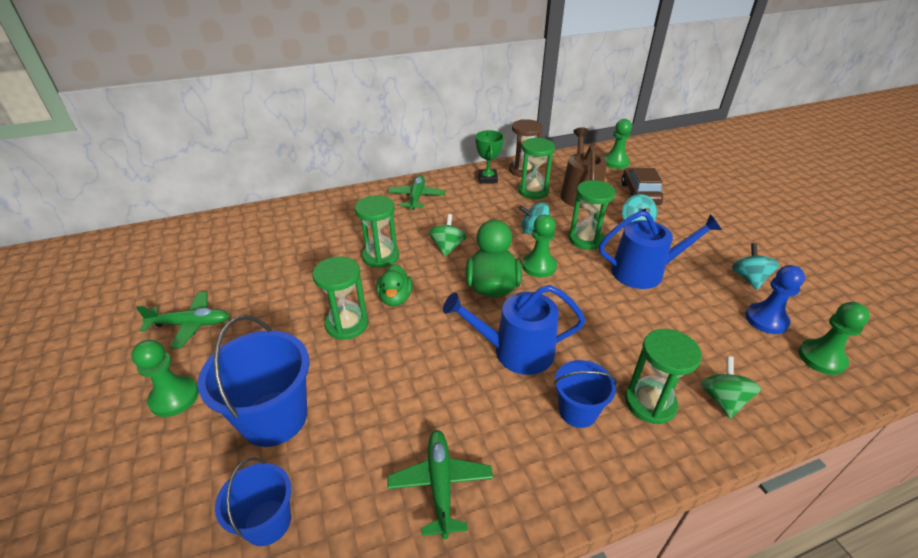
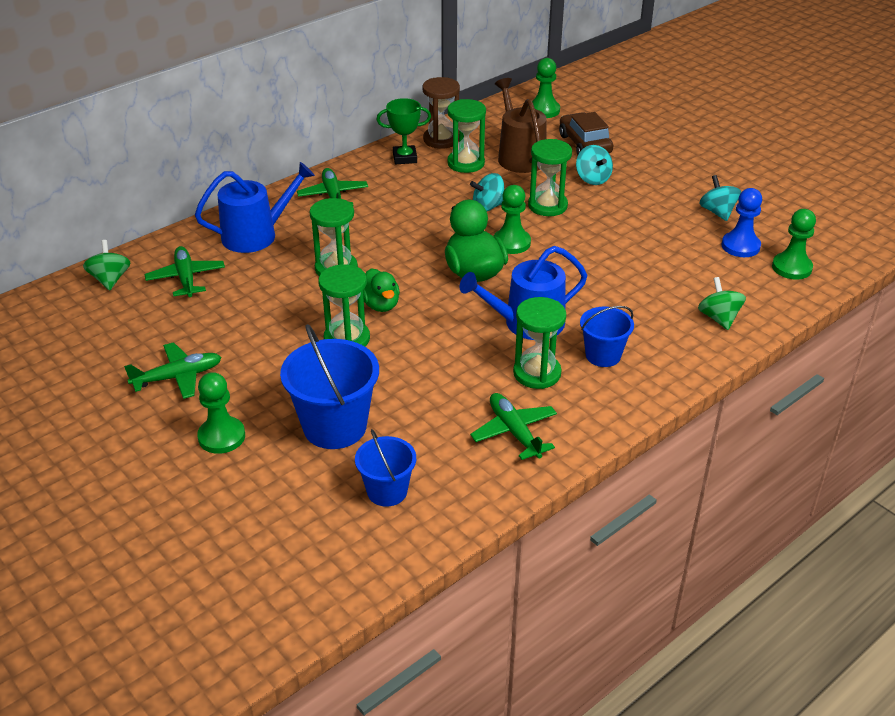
camera: 20 degrees left, 0 degrees up
(266, 238) = (186, 278): none -> green plane
(447, 247) = (404, 244): green spinning top -> green spinning top (110, 280)
(487, 179) = (405, 158): green trophy -> green trophy turned 75 degrees counterclockwise
(643, 272) = (617, 226): blue watering can -> blue watering can (256, 235)
(650, 403) = (660, 335): green hourglass -> green hourglass (537, 373)

